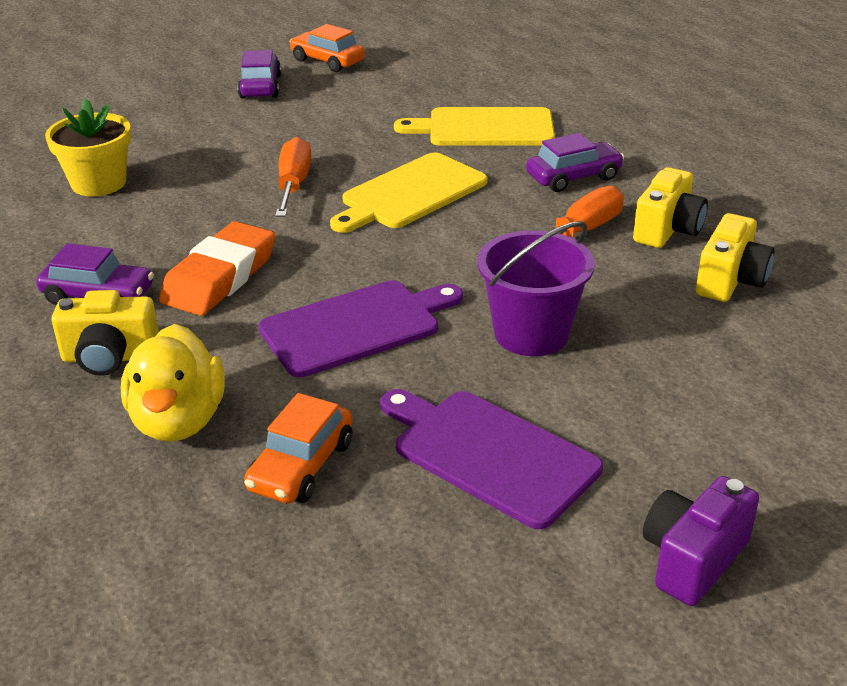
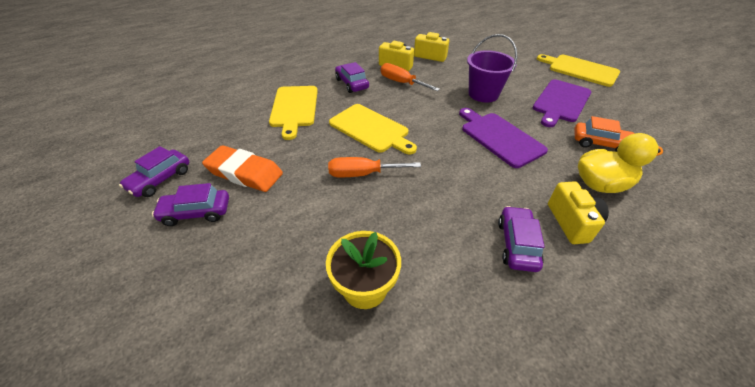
camera: 95 degrees left, 10 degrees up
(220, 277) = (476, 190): orange eraser -> orange eraser (244, 173)
(327, 61) = (160, 179): orange car -> purple car
(692, 559) = (580, 70): purple camera -> yellow cutting board

